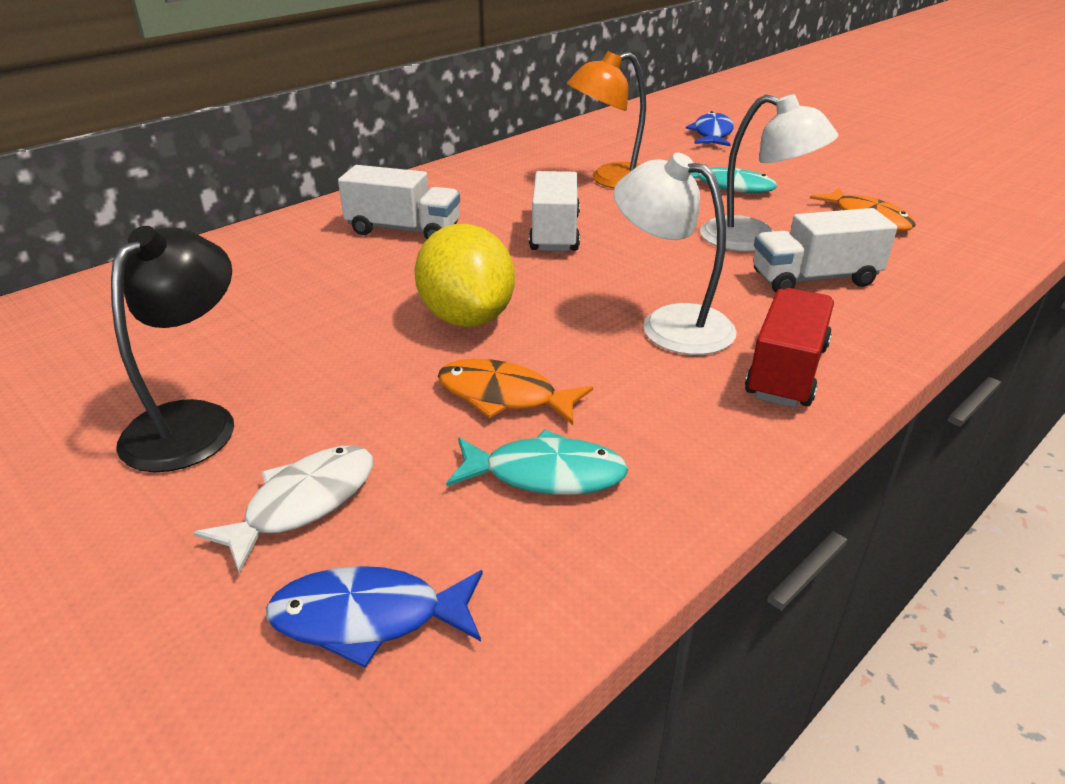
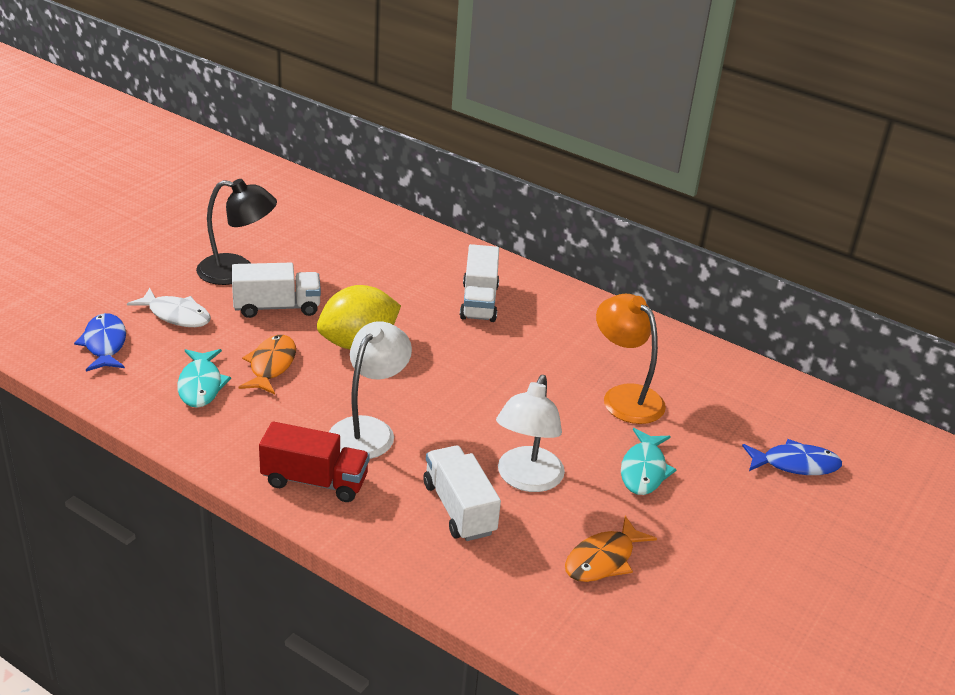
camera: 75 degrees right, 0 degrees up
(554, 233) = (499, 371): white truck -> white truck (277, 307)

